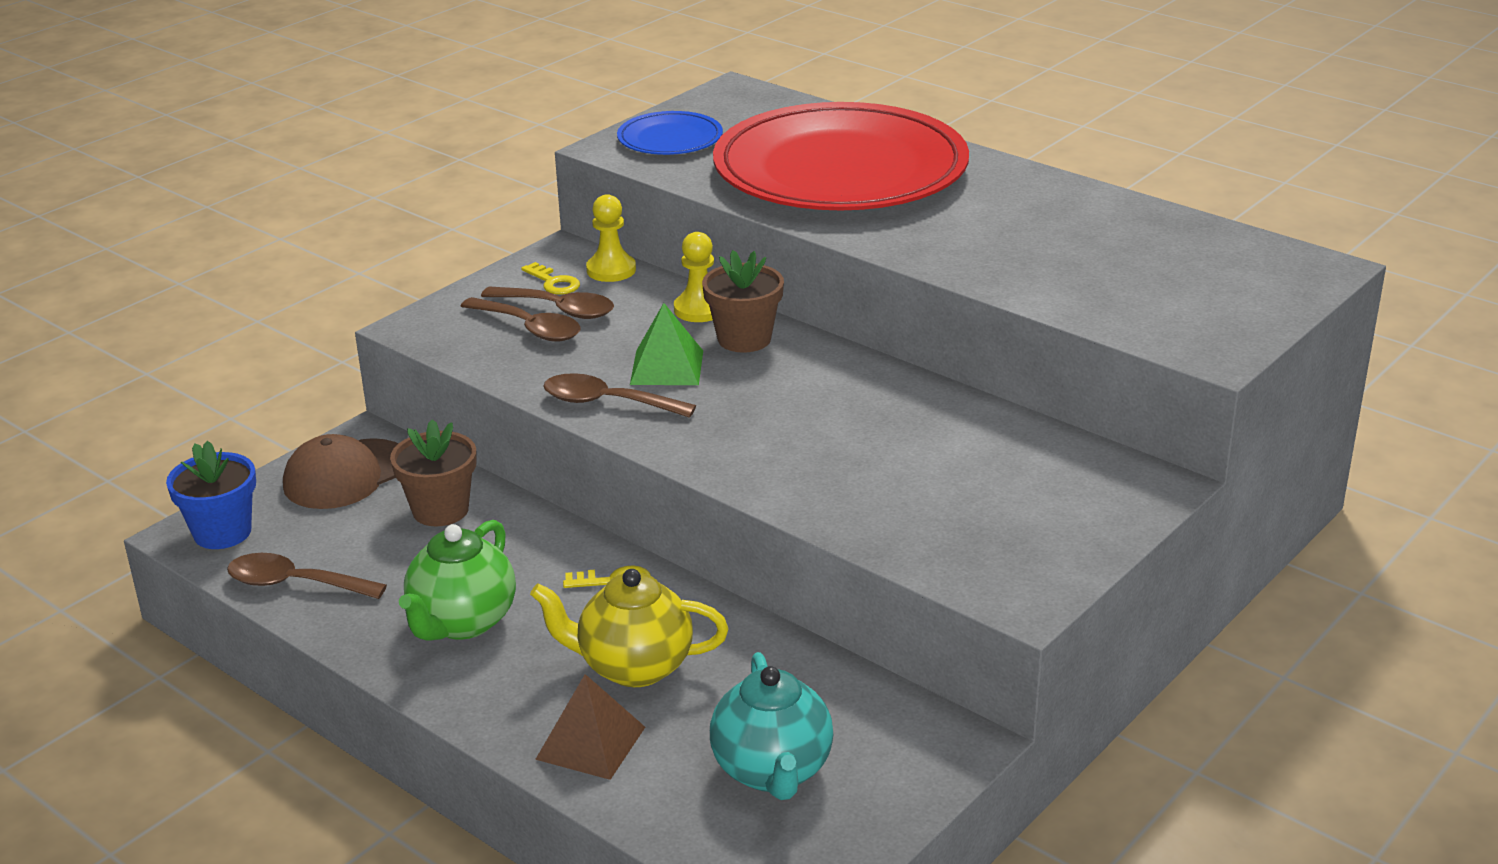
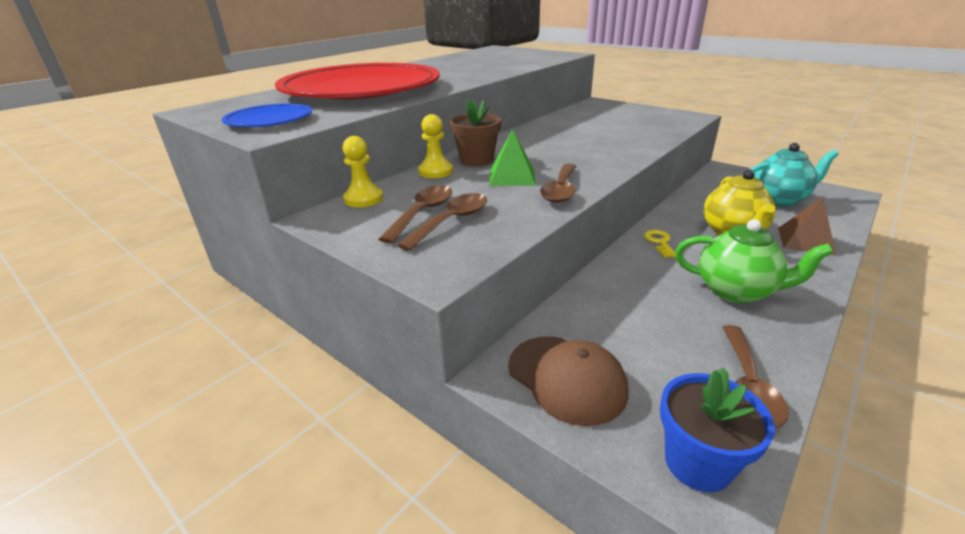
camera: 90 degrees left, 0 degrees up
(440, 510) = (607, 315): brown flower pot -> none
(553, 282) = (375, 218): yellow key -> none

